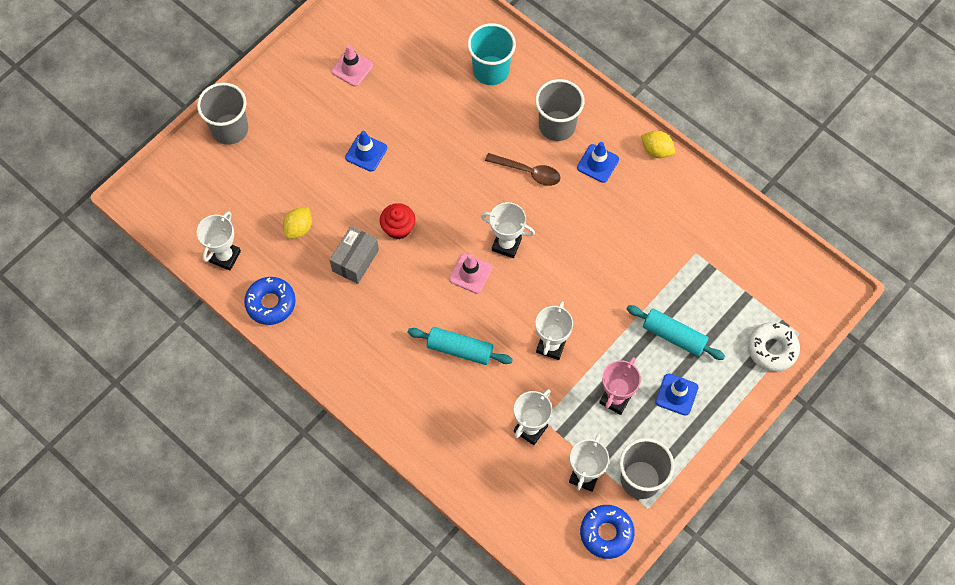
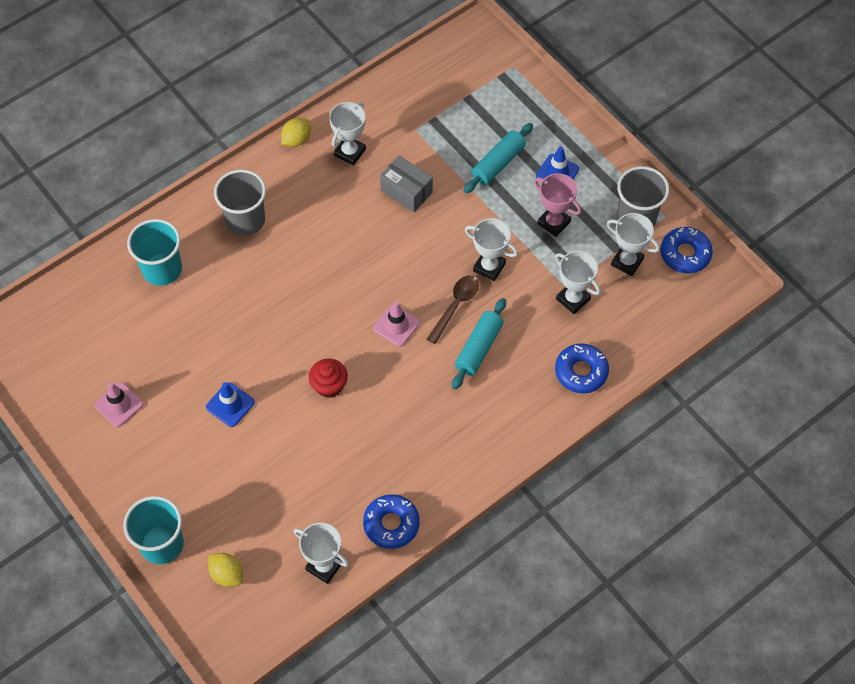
camera: 80 degrees left, 5 degrees down
(230, 129) = (162, 544): grey cup -> turquoise cup
(299, 228) = (307, 485): yellow lemon -> yellow lemon (227, 574)
(355, 260) = (358, 432): grey box -> grey box (406, 191)
(451, 446) = (581, 372): none -> blue donut
(506, 244) = (371, 288): white trophy -> white trophy (350, 152)
(528, 172) = (292, 255): brown spoon -> brown spoon (455, 306)
(598, 163) = (298, 192): blue traffic cone -> none
(772, 349) = (525, 90): white donut -> none

